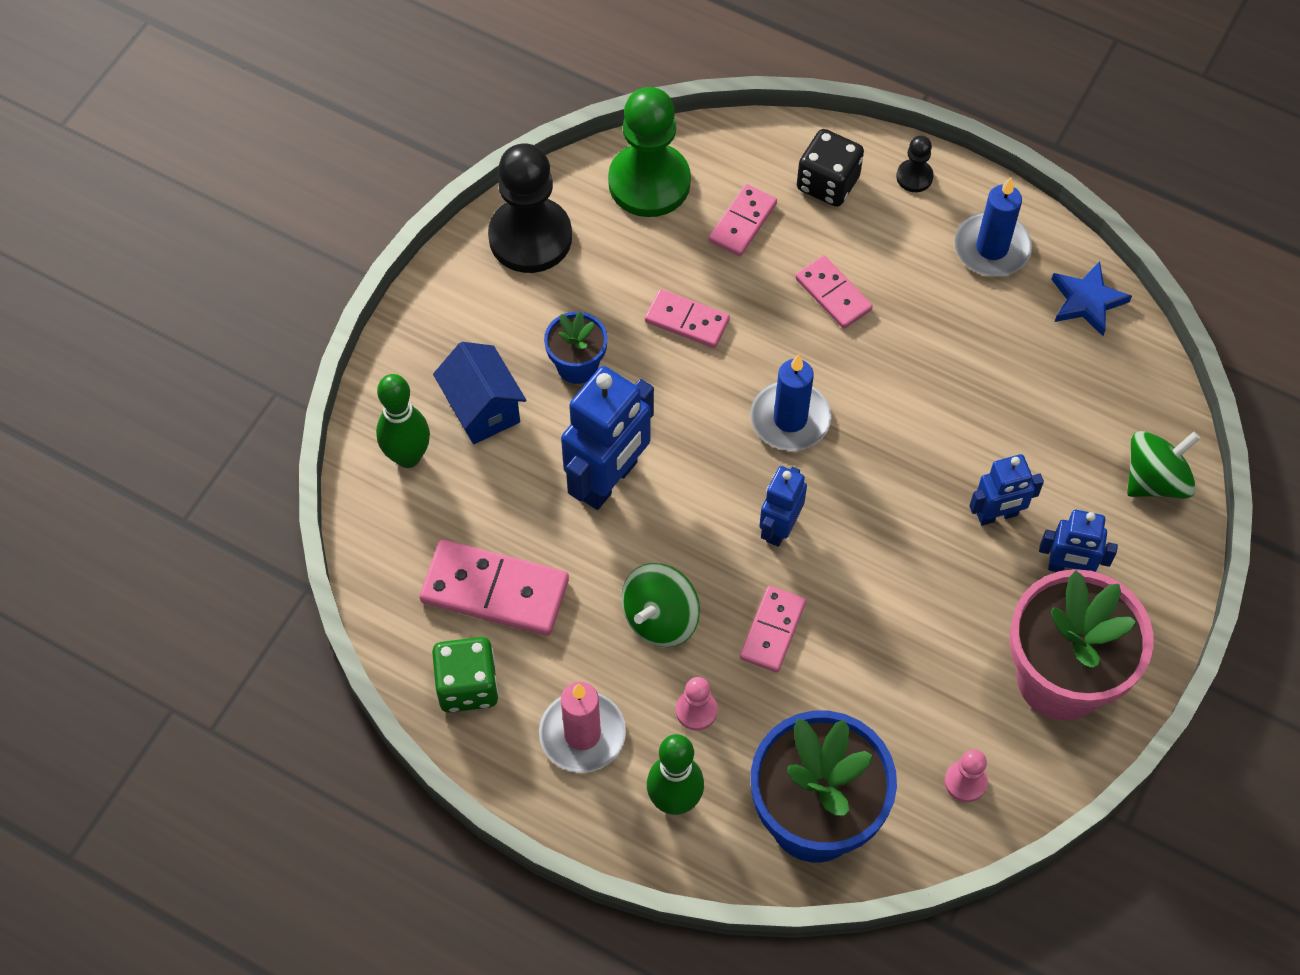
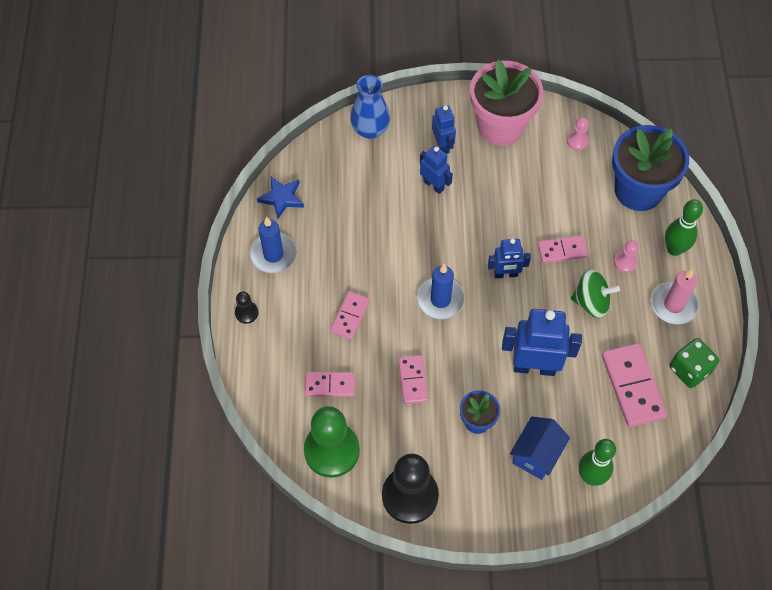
camera: 120 degrees left, 0 degrees up
(827, 183) = (276, 354): black dice -> none
(1155, 480) = (370, 130): green spinning top -> blue vase

